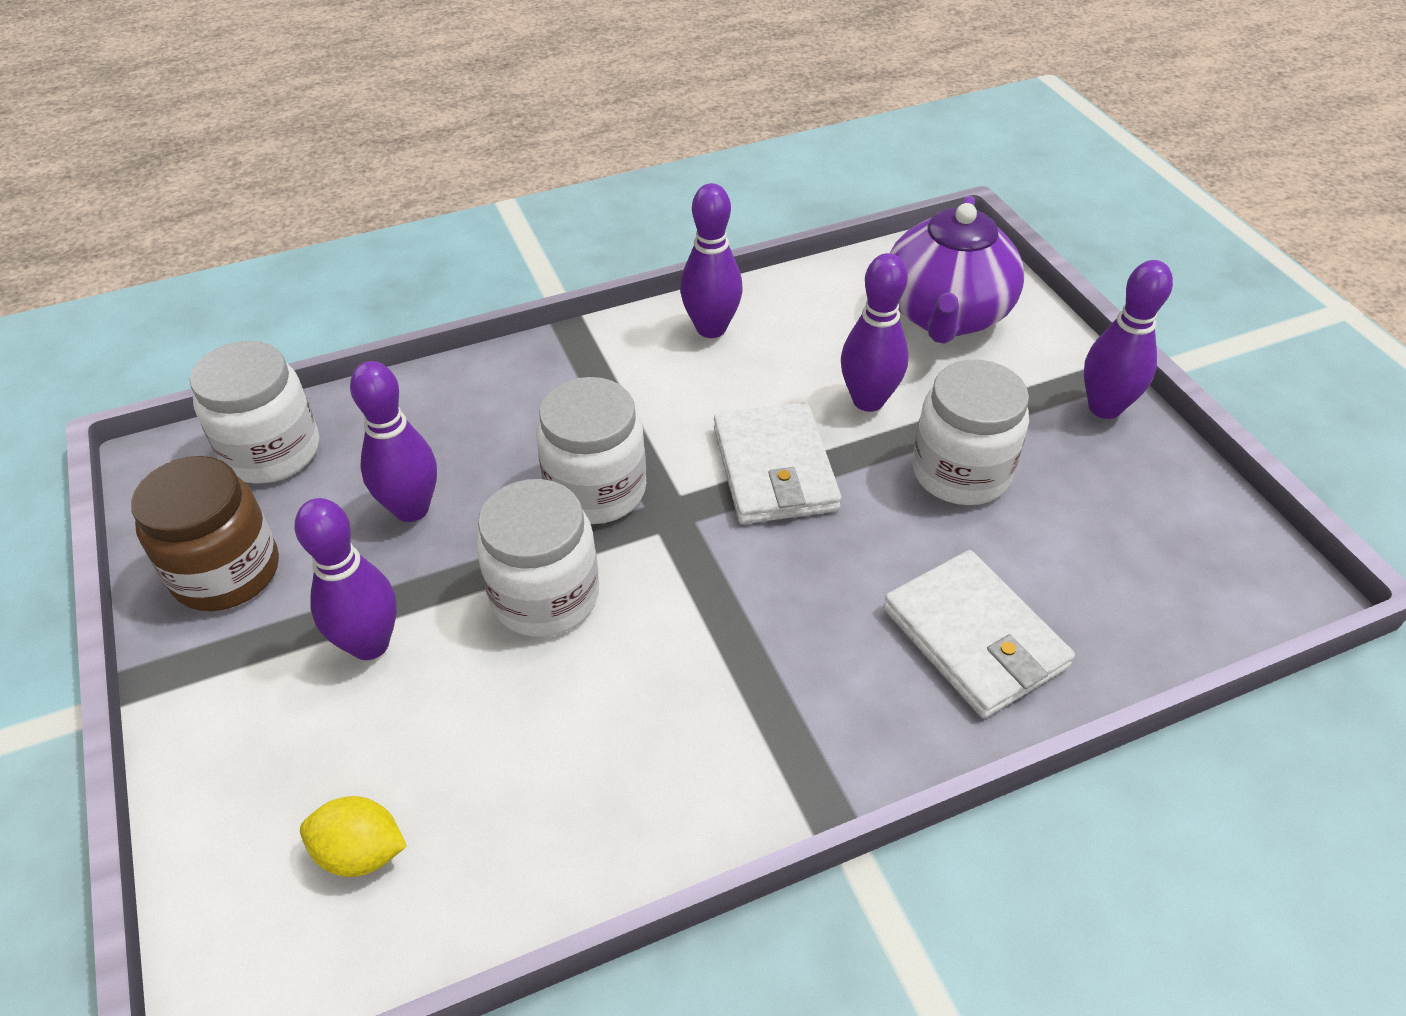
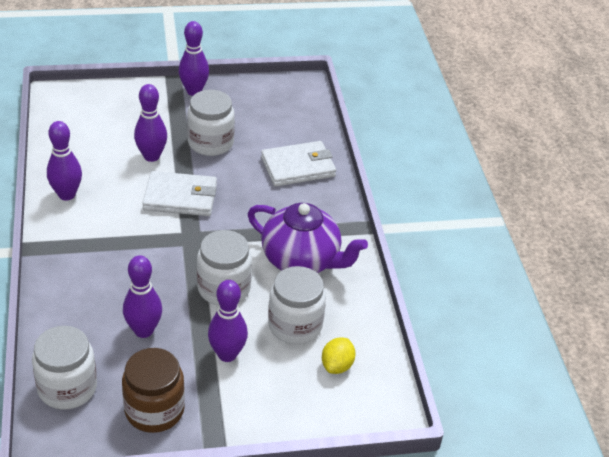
camera: 80 degrees left, 5 degrees down
(596, 490) = (164, 259): white jar -> white jar (295, 325)
(945, 315) = (106, 115): purple teapot -> purple teapot (302, 260)

